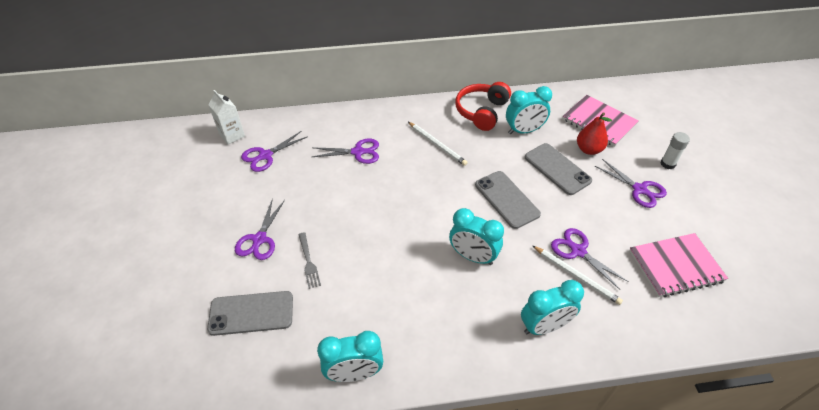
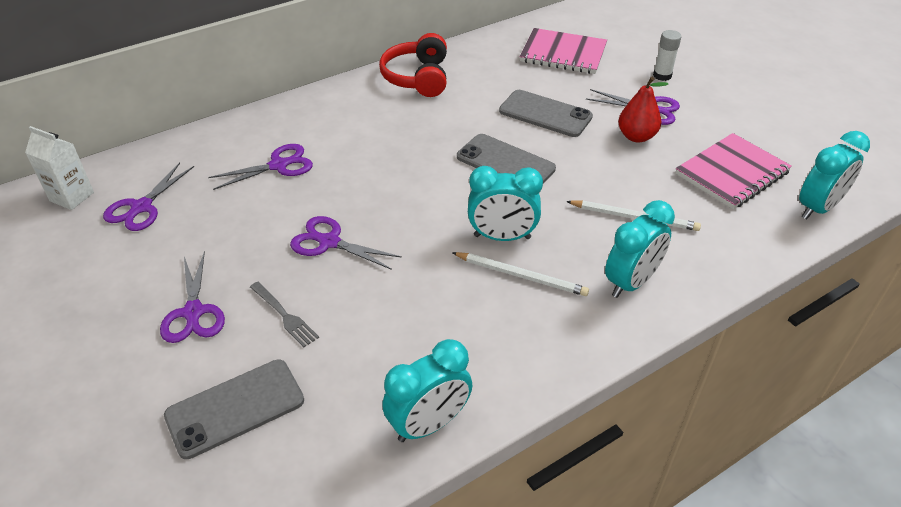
camera: 25 degrees left, 5 degrees down
(437, 145) = (382, 128): white pencil -> white pencil (521, 276)
(524, 131) = (482, 85): turquoise clock -> turquoise clock (817, 208)
(578, 251) = (620, 191): purple scissors -> purple scissors (329, 242)
(589, 149) = (569, 84): red pear -> red pear (636, 136)

